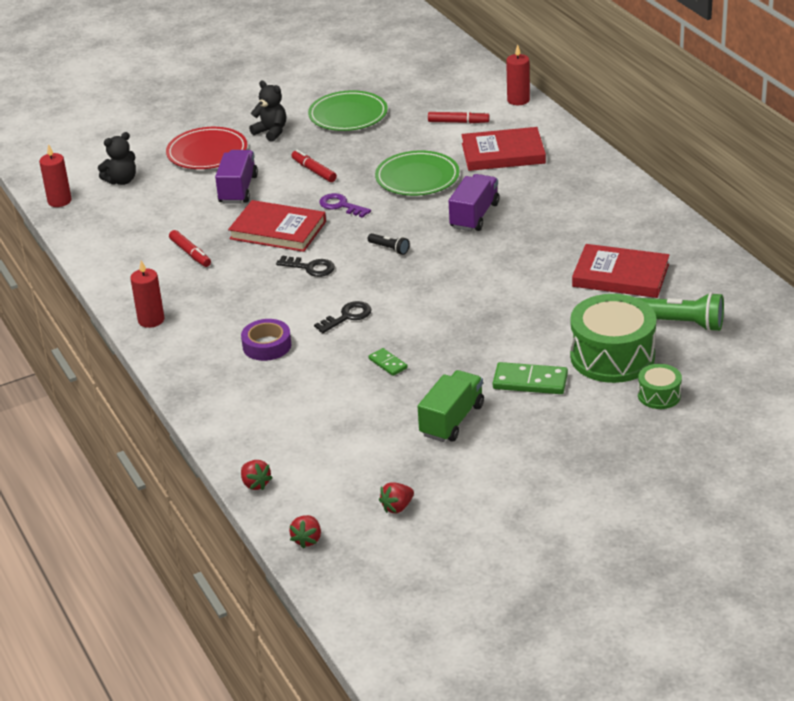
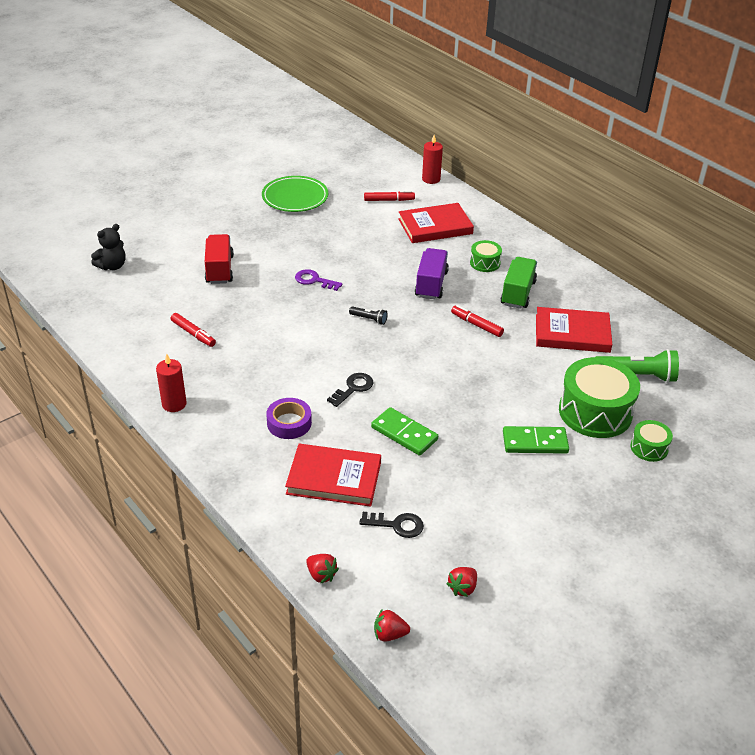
camera: 15 degrees left, 5 degrees up
(59, 201) = (59, 288): red candle -> none
(207, 152) = (182, 236): red plate -> none
(238, 189) = (219, 269): purple truck -> red truck
(271, 132) = (233, 215): black teddy bear -> none
(278, 230) = (266, 307): red book -> red book (334, 478)
(307, 540) = (389, 634): red strawberry -> red strawberry turned 90 degrees clockwise
(310, 268) = (305, 342): black key -> black key (397, 525)
(314, 171) = (281, 249): red marker -> red marker (476, 325)
(388, 363) = (404, 433): green domino -> green domino, size x1.77
(417, 178) = (371, 251): green plate -> none
(452, 420) = (480, 488): green truck -> green truck (518, 293)
(547, 196) = (485, 263): none -> green drum

